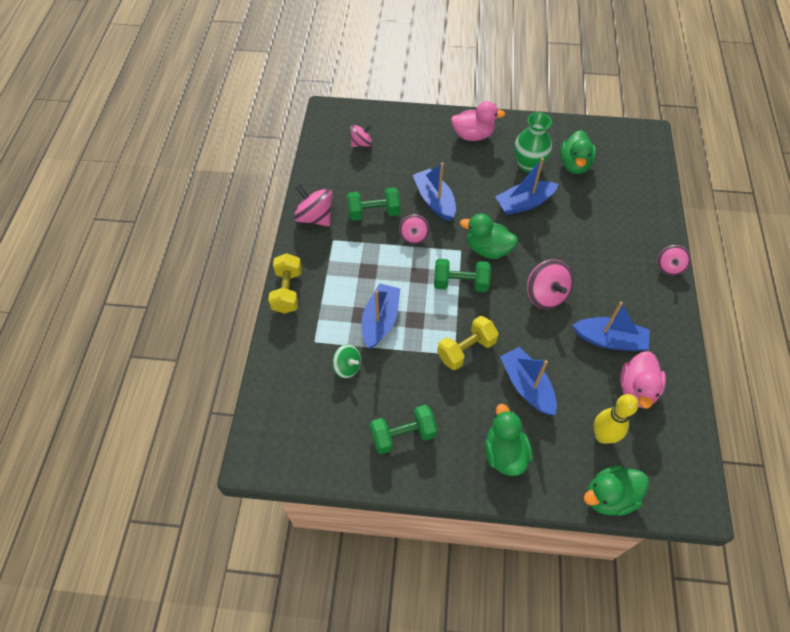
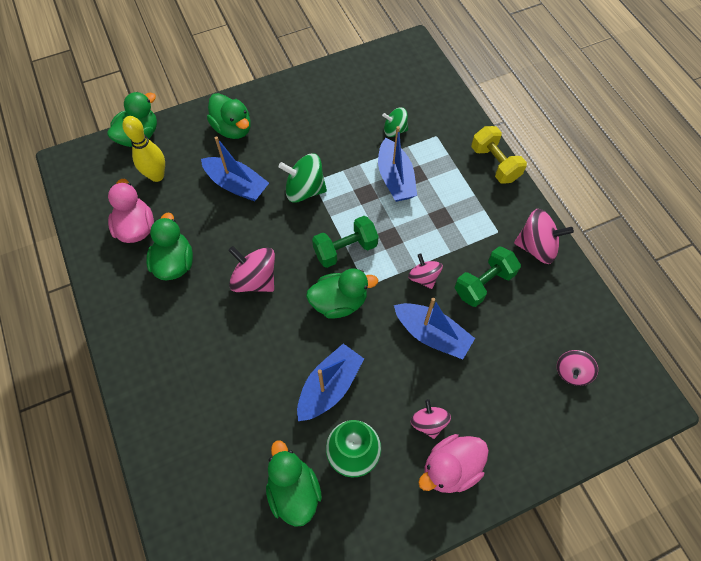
camera: 150 degrees right, 5 degrees up
(403, 435) = (317, 105): green dumbbell -> none
(466, 350) = (304, 190): yellow dumbbell -> green spinning top
(609, 340) = (174, 263): blue boat -> green duck
(669, 267) = (130, 384): pink spinning top -> pink spinning top (428, 422)

